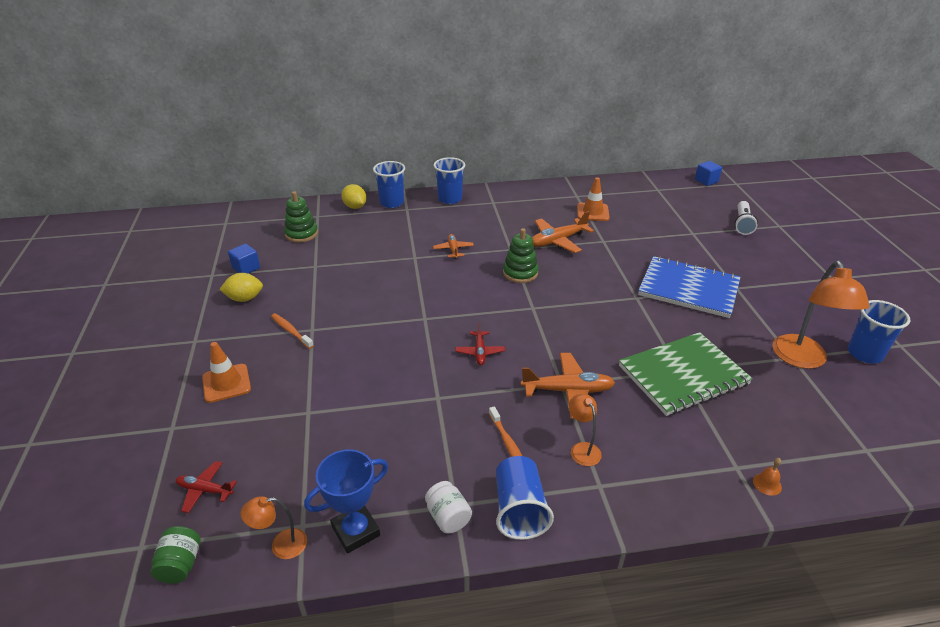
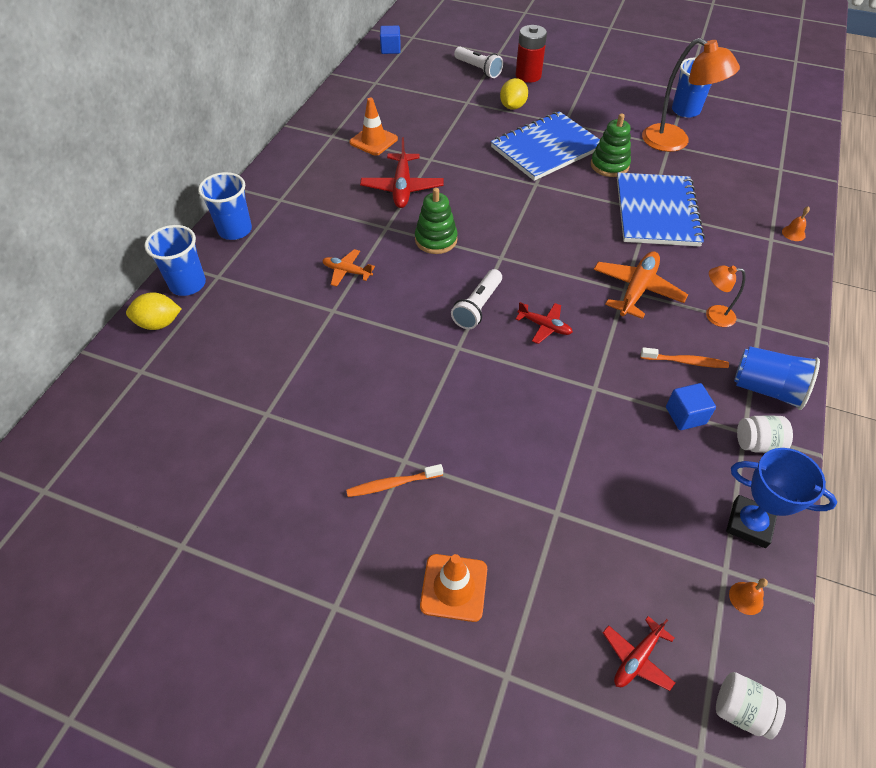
camera: 60 degrees left, 15 degrees up
(180, 564) = (741, 710): green jar -> white jar
(244, 298) = (278, 518): yellow lemon -> yellow lemon (512, 106)
(246, 268) = (202, 495): blue cube -> blue cube (685, 415)
(281, 545) = (746, 598): orange lamp -> orange bell
(301, 234) = (171, 404): green stacking toy -> green stacking toy (609, 165)
(356, 531) = (749, 524): blue trophy -> blue trophy turned 60 degrees counterclockwise
(471, 314) = (478, 307): none -> white flashlight
(558, 241) = (402, 188): orange plane -> red plane
(683, 375) = (656, 212): green notebook -> blue notebook
(772, 249) = (528, 76): none -> red battery

